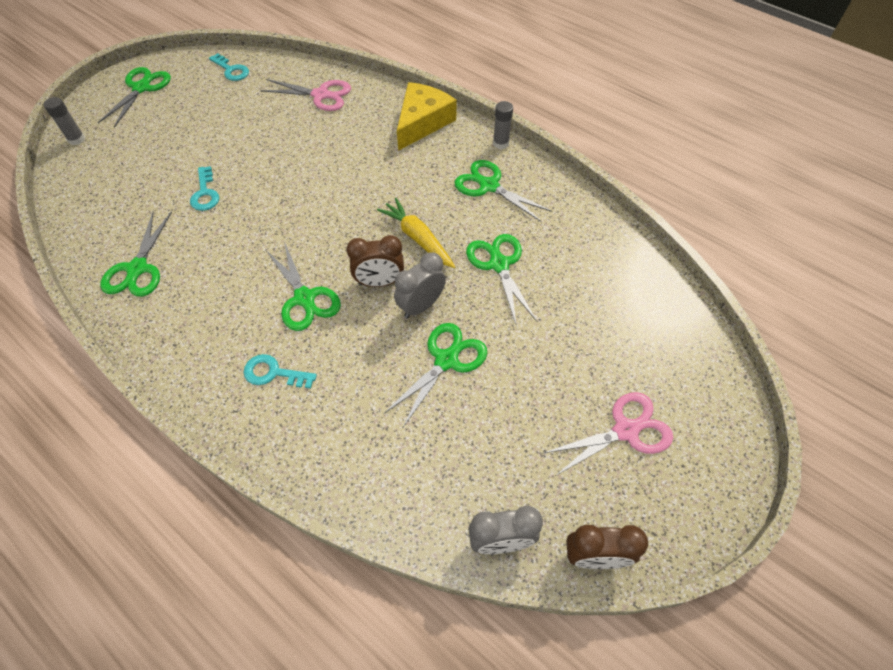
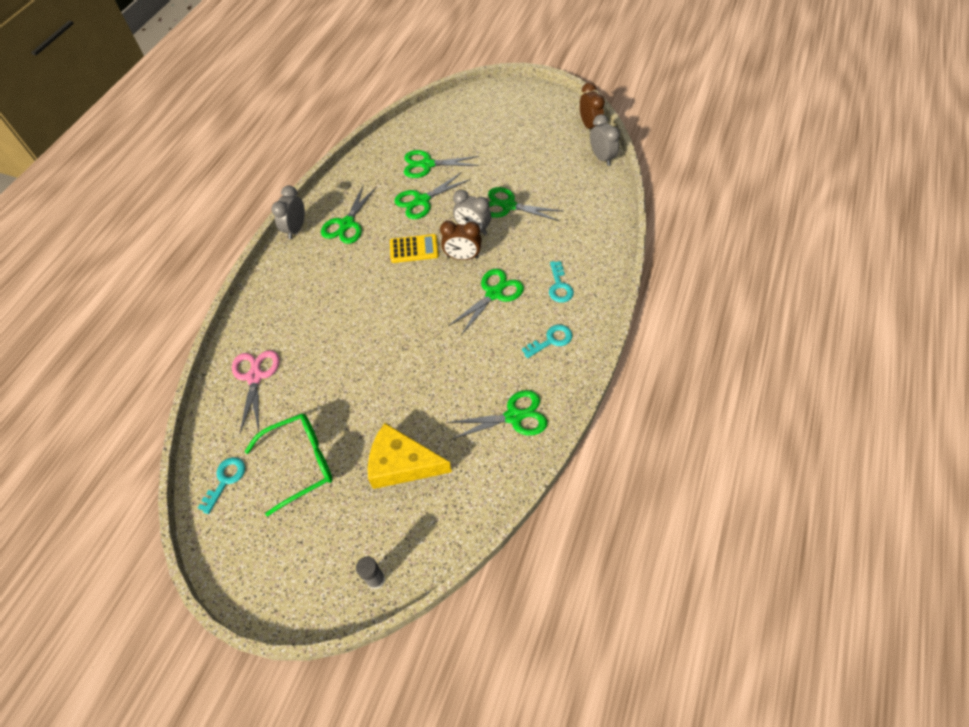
camera: 105 degrees left, 0 degrees up
(141, 88) = (273, 562): green scissors -> green scissors (427, 164)
(205, 193) = (414, 410): turquoise key -> turquoise key (551, 340)
(212, 112) = (300, 463): none -> green glasses
(379, 282) = (462, 257): brown clock -> brown clock turned 120 degrees clockwise
(418, 238) = (414, 249): yellow carrot -> yellow calculator
(422, 122) = (280, 286): yellow cheese -> yellow cheese (402, 464)
(500, 143) = (296, 229): grey glue stick -> grey clock
(625, 430) = (516, 126): pink scissors -> none

